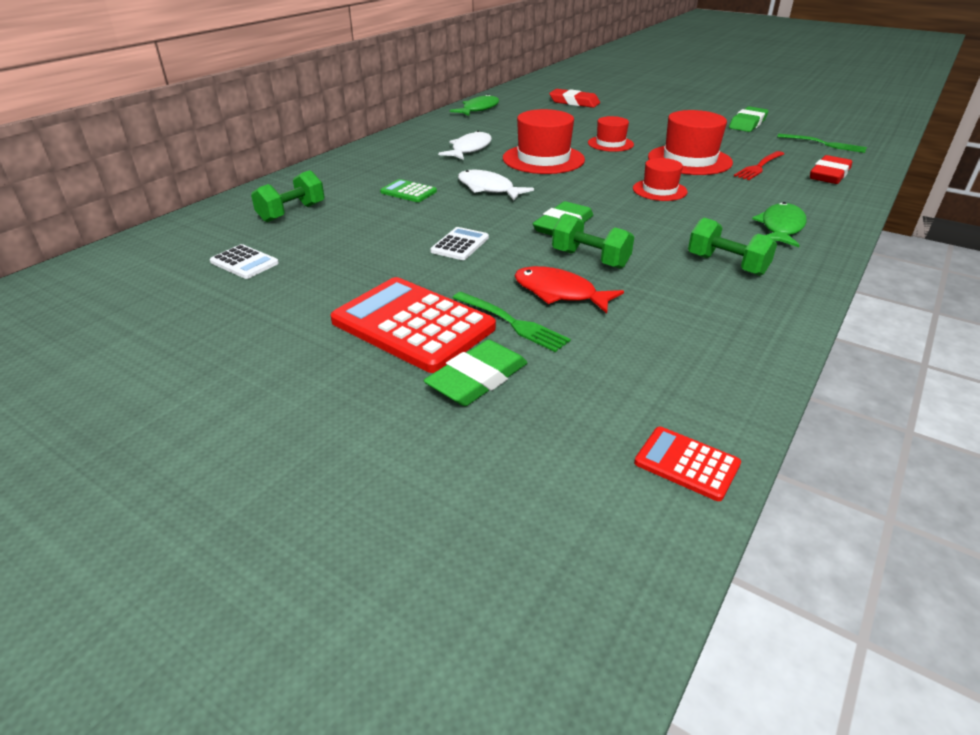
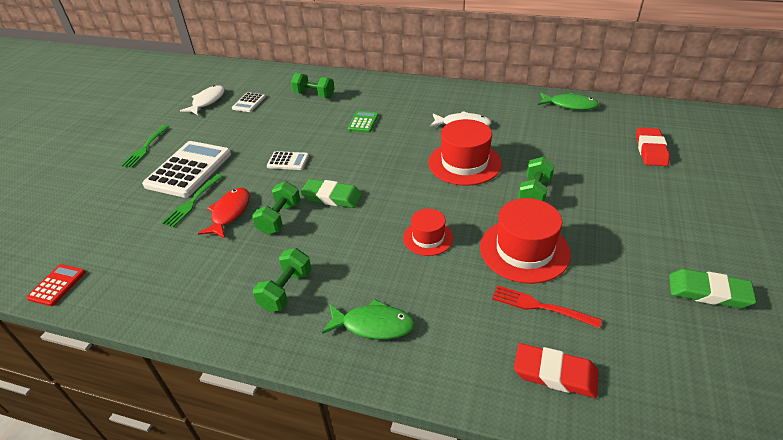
camera: 75 degrees right, 5 degrees up
(413, 325) = (189, 169): red calculator -> white calculator
(477, 379) = (137, 202): green eraser -> none
(488, 189) = (385, 151): white fish -> white fish (207, 101)
(610, 144) = (534, 193): red hat -> green dumbbell
(824, 144) = (685, 375): green fork -> green fork (145, 148)

